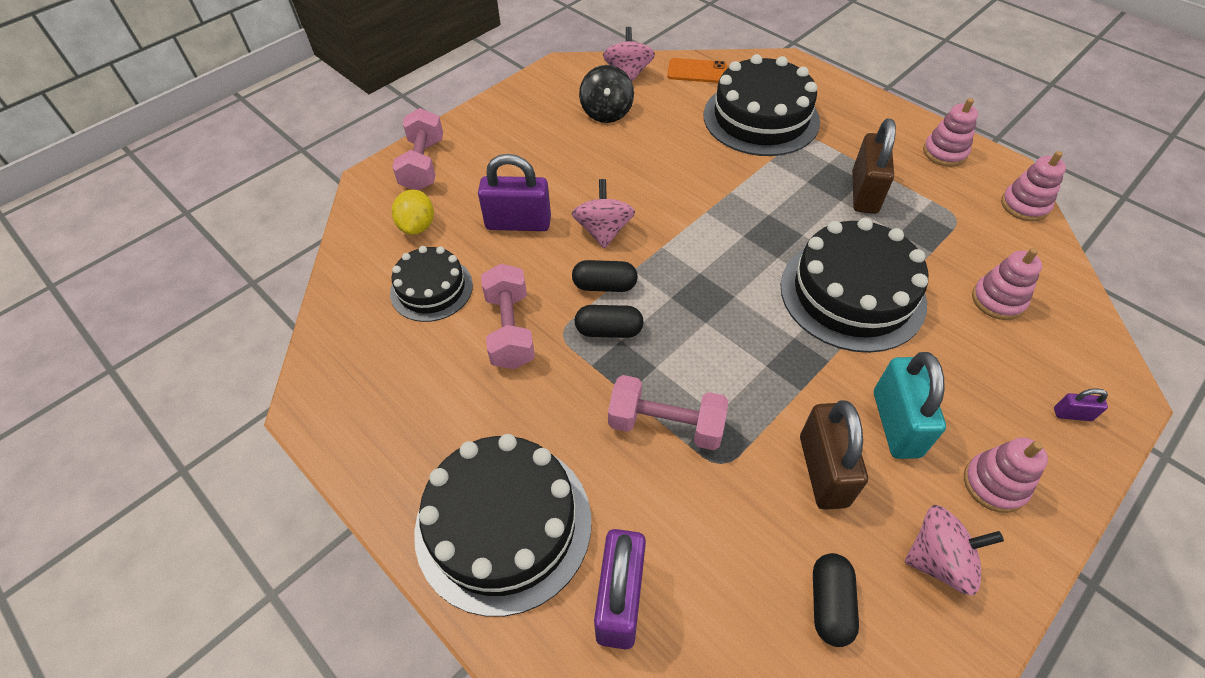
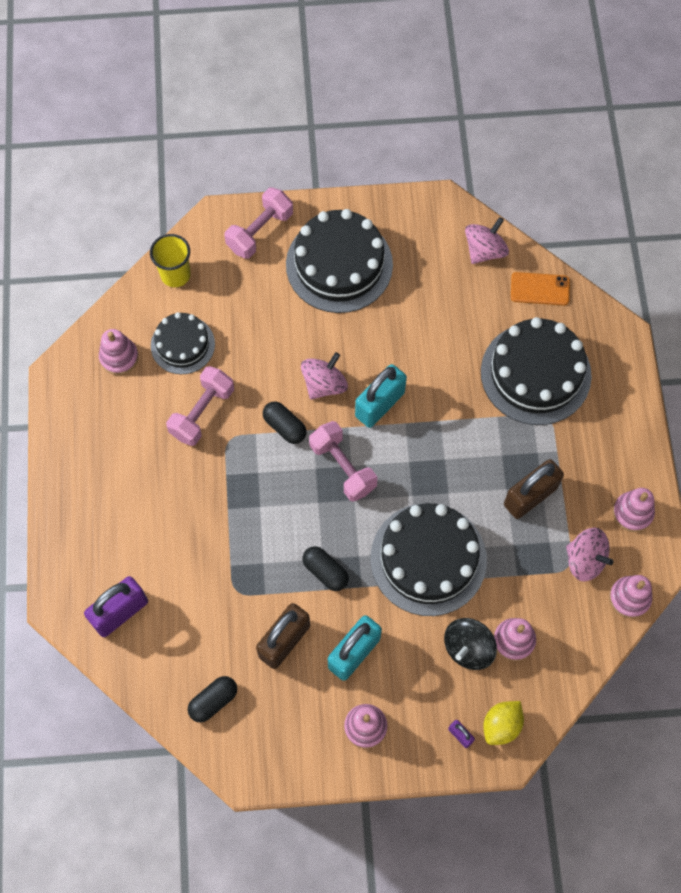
camera: 40 degrees right, 15 degrees up
(369, 241) = (175, 274): none -> yellow cup
(370, 343) = (119, 357): none -> pink stacking toy
(417, 226) = (213, 286): yellow lemon -> yellow lemon (501, 725)
(503, 524) = (99, 528): black cake -> black cake (339, 264)
(518, 223) = (277, 334): purple padlock -> none
(606, 112) = (429, 278): black spinning top -> black spinning top (468, 648)
(609, 330) = (257, 460): black capsule -> black capsule (325, 572)
(666, 425) = (230, 545): pink dumbbell -> pink dumbbell (343, 467)
(669, 213) = (380, 404): none -> turquoise padlock
(697, 71) = (540, 289): orange phone -> orange phone turned 45 degrees counterclockwise
(939, 560) = (289, 731): pink spinning top -> pink spinning top (585, 560)

